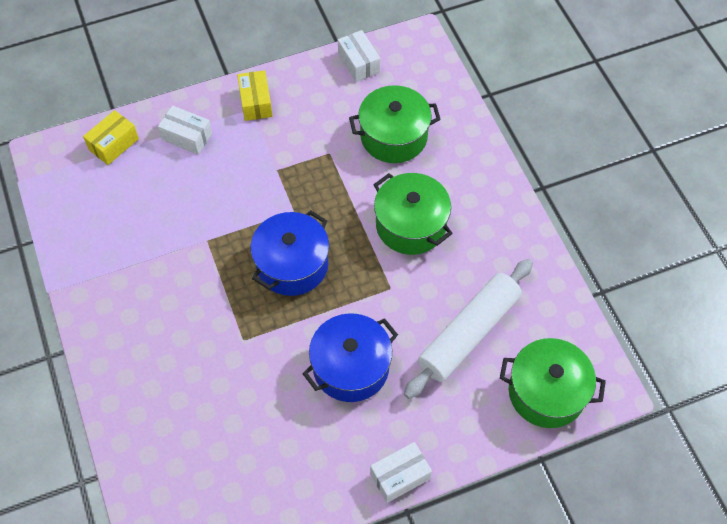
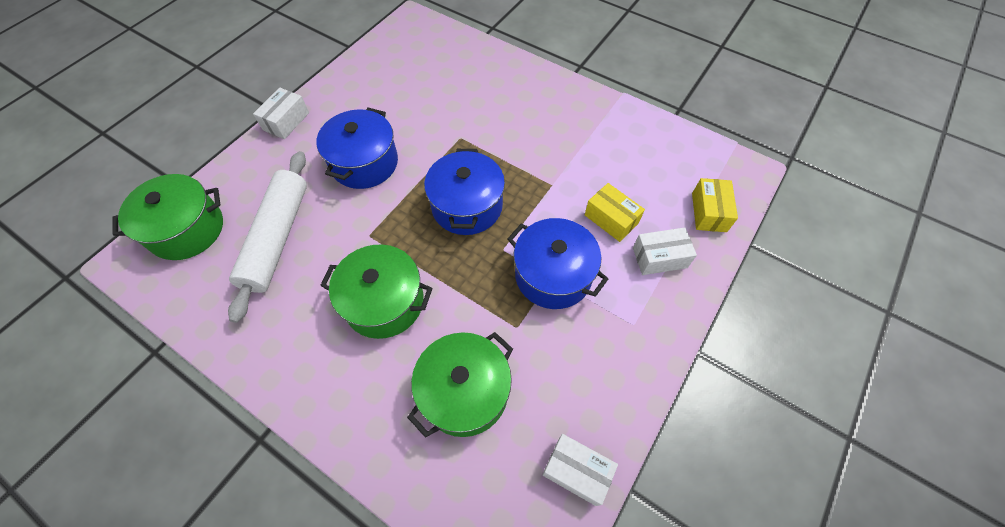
camera: 145 degrees right, 0 degrees up
(256, 102) = (636, 336): yellow box -> yellow box (611, 219)
(273, 171) = (553, 275): none -> blue pot

